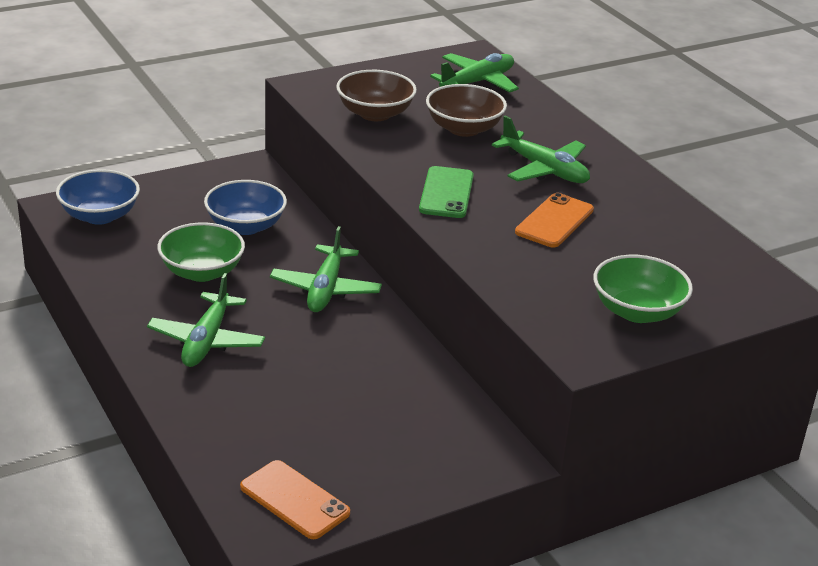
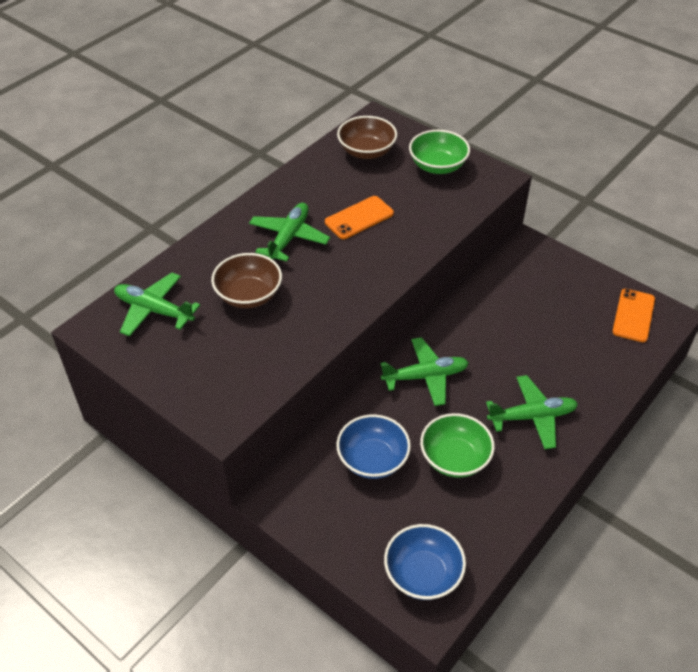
camera: 110 degrees left, 15 degrees up
(375, 114) = (253, 355): brown bowl -> brown bowl (366, 151)
(446, 193) = (358, 277): green phone -> none
(554, 221) = (359, 218): orange phone -> orange phone turned 45 degrees counterclockwise

